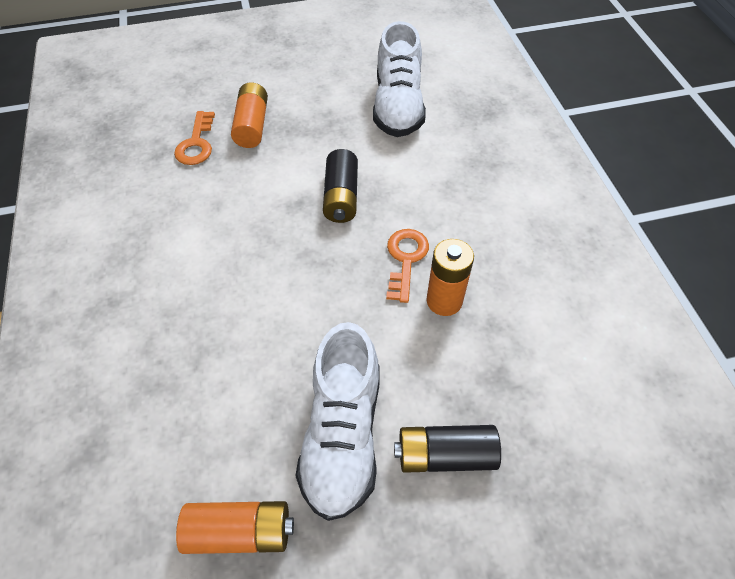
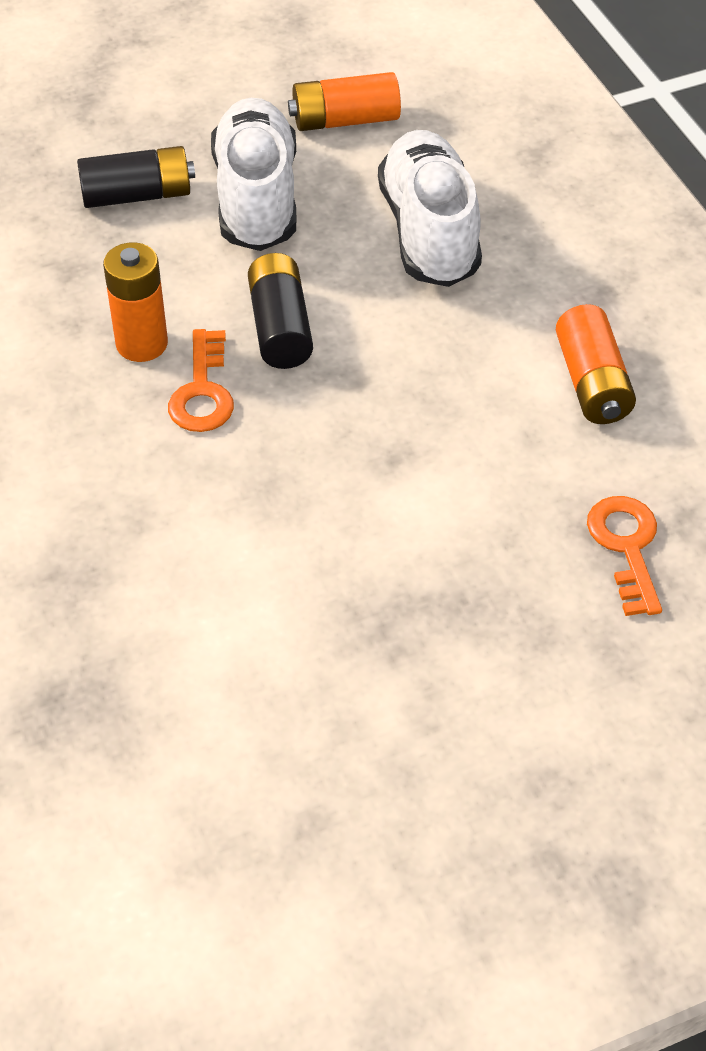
camera: 170 degrees right, 5 degrees down
(252, 125) = (537, 601): orange battery -> orange battery (592, 383)
(341, 197) = (324, 477): black battery -> black battery (280, 327)
(398, 106) = (249, 690): white shoe -> white shoe (429, 232)

